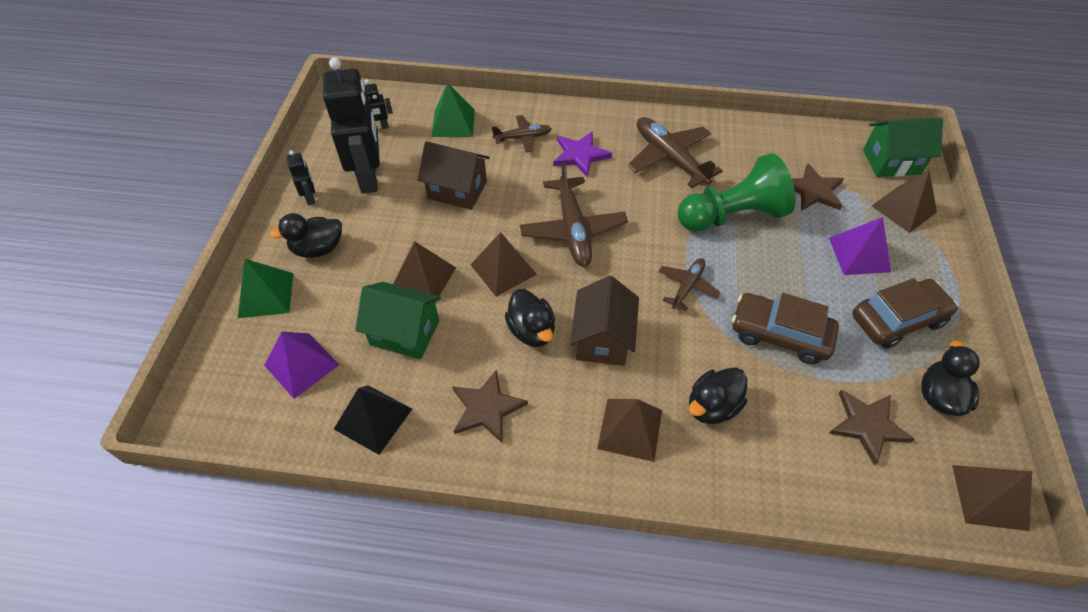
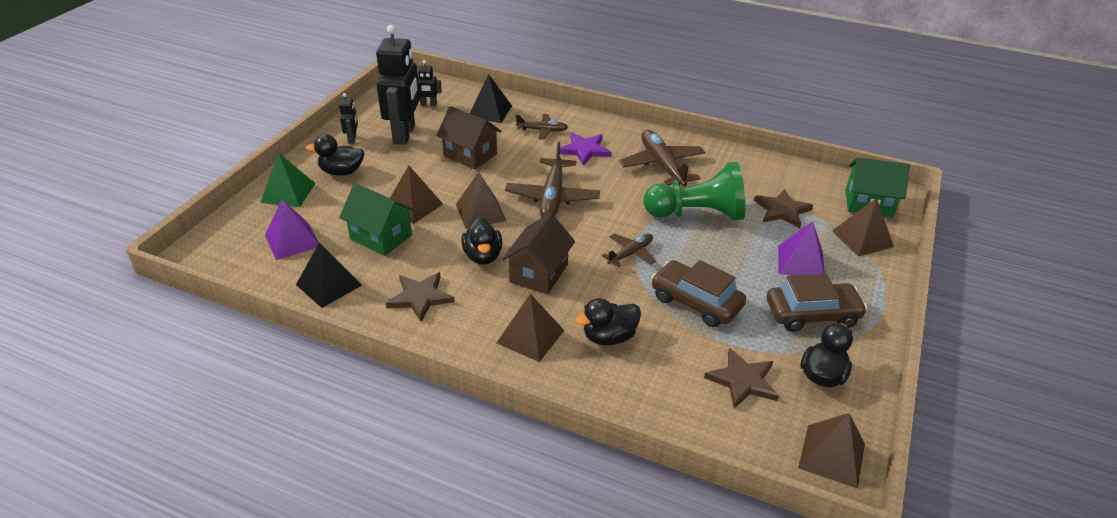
camera: 15 degrees right, 15 degrees down
(453, 123) = (490, 111): green pyramid -> black pyramid

